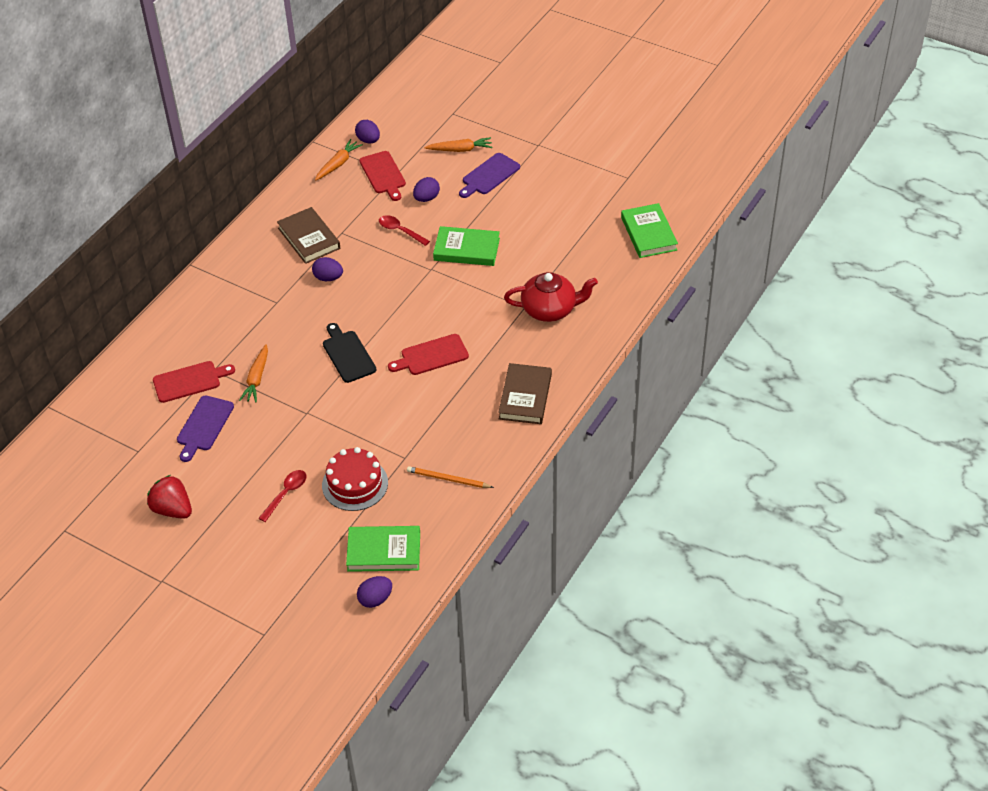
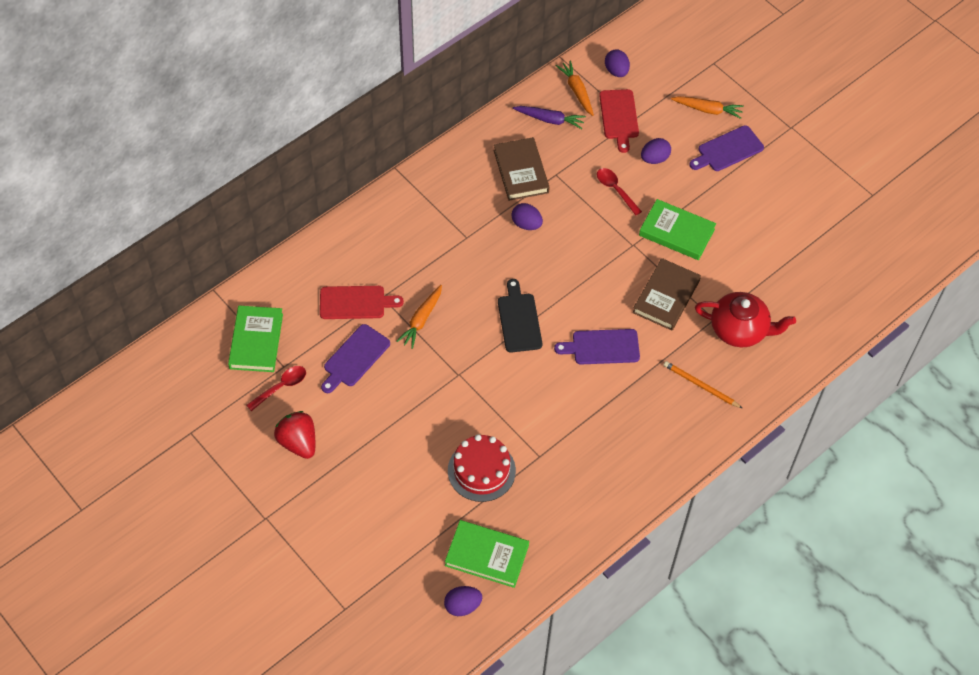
camera: 15 degrees right, 10 degrees up
(286, 494) = (411, 460): red spoon -> red spoon (281, 387)
(321, 192) = (550, 120): none -> purple carrot
(338, 164) = (577, 91): orange carrot -> orange carrot turned 75 degrees counterclockwise
(431, 356) = (602, 347): red cutting board -> purple cutting board
(448, 479) = (574, 494): orange pencil -> orange pencil (700, 385)
(525, 396) = (682, 424): brown book -> brown book (666, 297)
(648, 234) = (872, 270): green book -> green book (256, 341)

